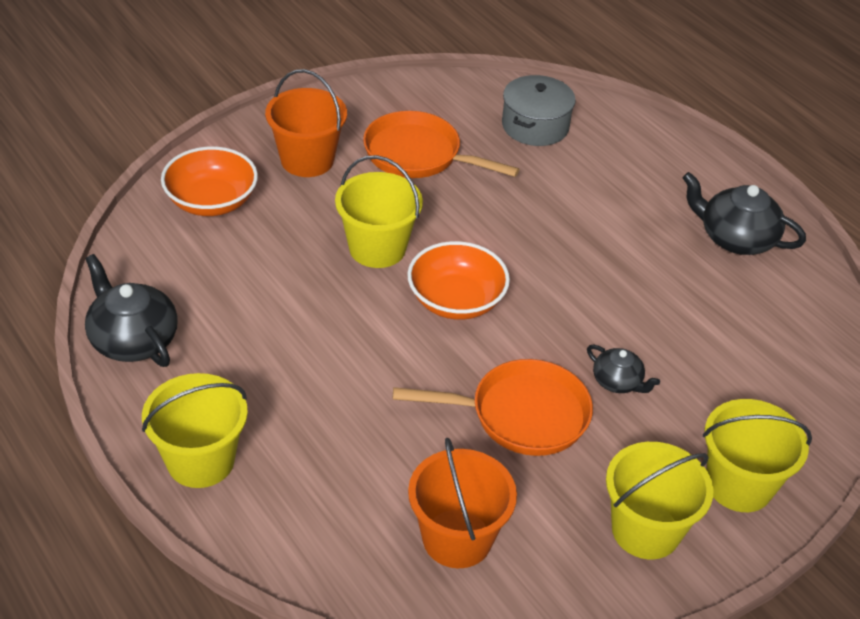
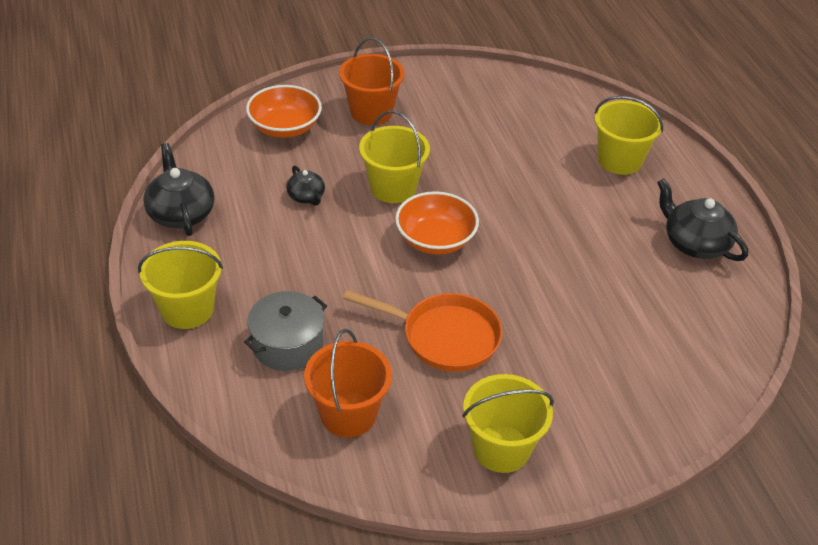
camera: 20 degrees right, 0 degrees up
(418, 155) = (460, 125): orange pan -> none
(535, 126) = (566, 121): grey pot -> grey pot (287, 344)
(618, 382) = (535, 331): black teapot -> black teapot (306, 197)
(739, 485) = (597, 435): yellow bucket -> yellow bucket (619, 160)

